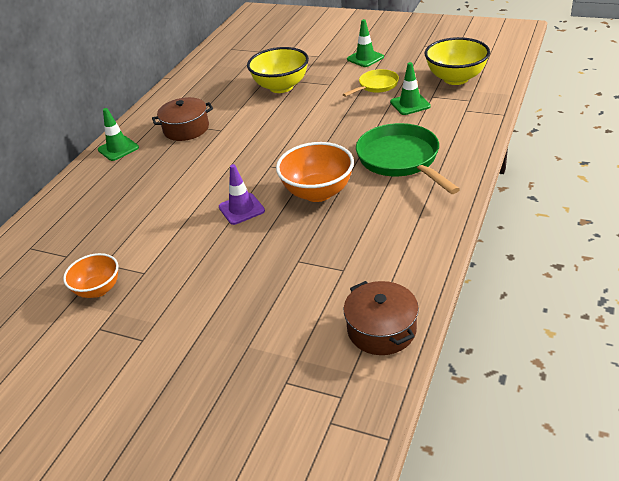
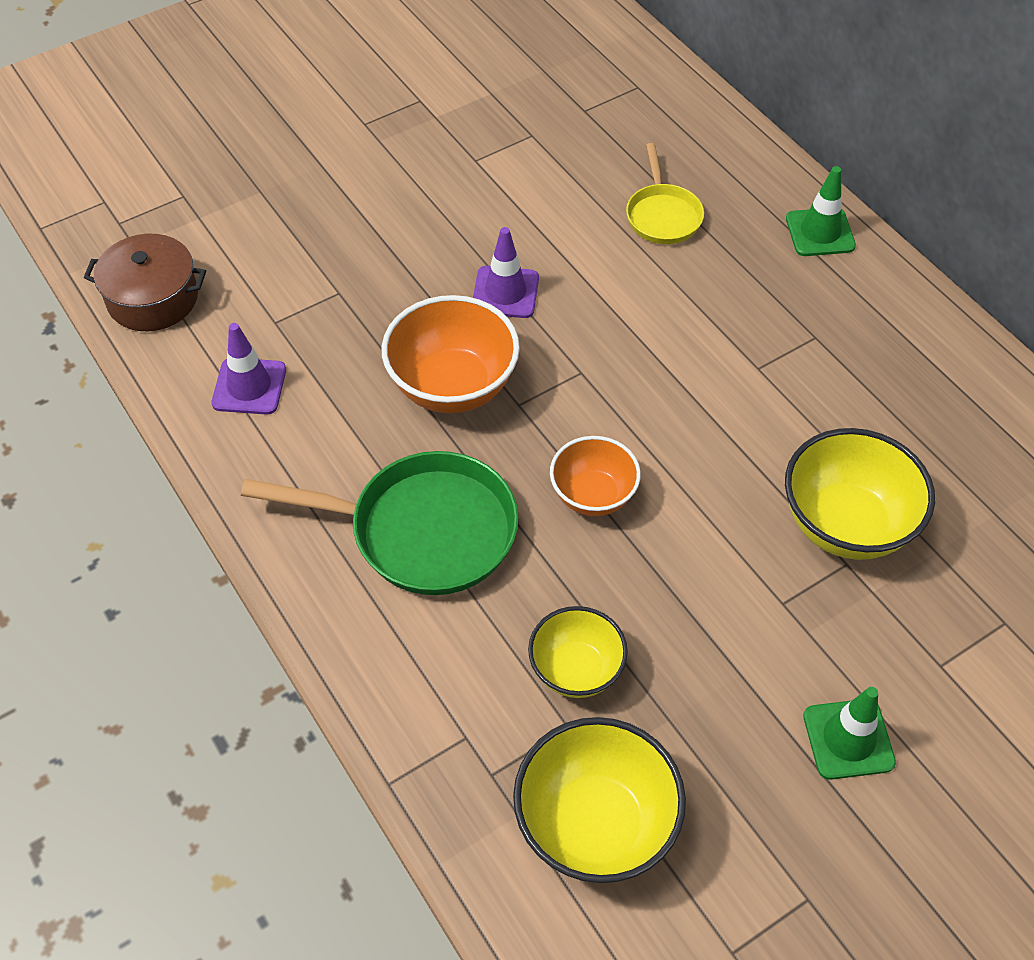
camera: 120 degrees right, 15 degrees up
(98, 289) = (487, 117): orange bowl -> orange bowl (593, 495)
(186, 129) = (806, 329): brown pot -> none
(376, 86) = (701, 671): yellow pan -> yellow pan (662, 215)
(393, 250) = (249, 386): none -> purple traffic cone
(410, 104) = (576, 670): green traffic cone -> yellow bowl

